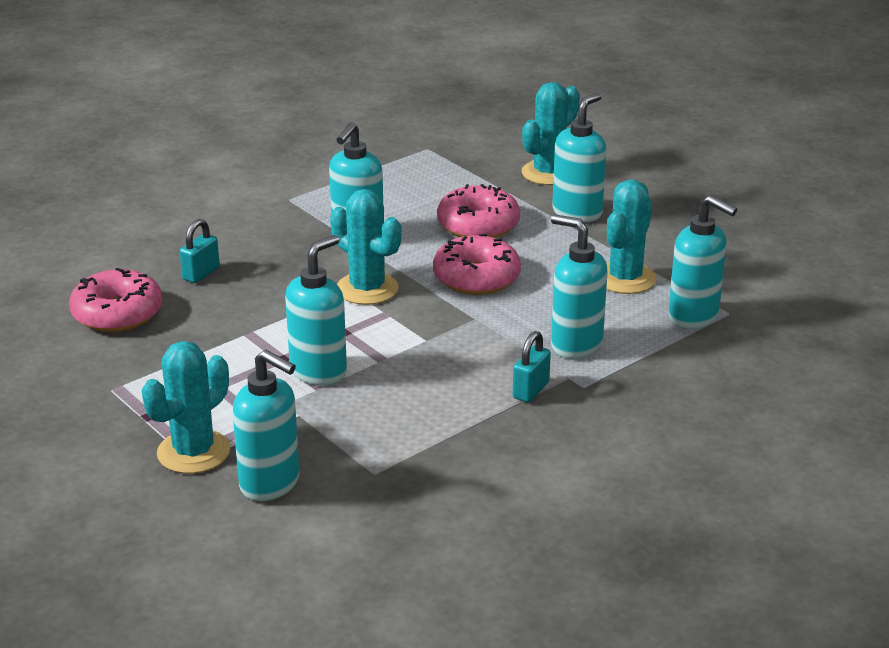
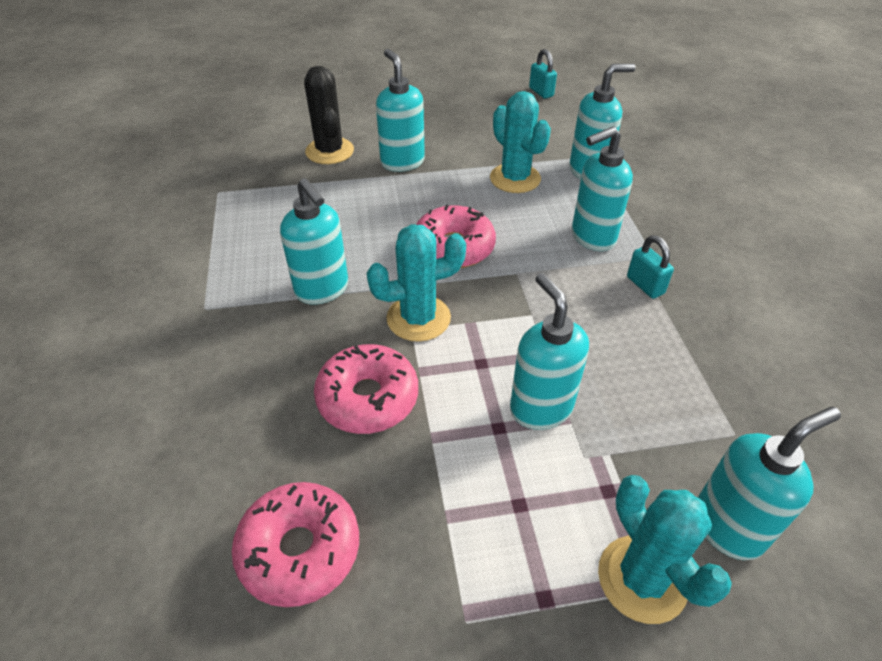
camera: 60 degrees left, 15 degrees up
(201, 273) = (281, 433): turquoise padlock -> turquoise padlock (541, 92)
(478, 225) = (372, 214): pink donut -> pink donut (368, 398)
(548, 173) = (329, 151): turquoise cactus -> black cactus

